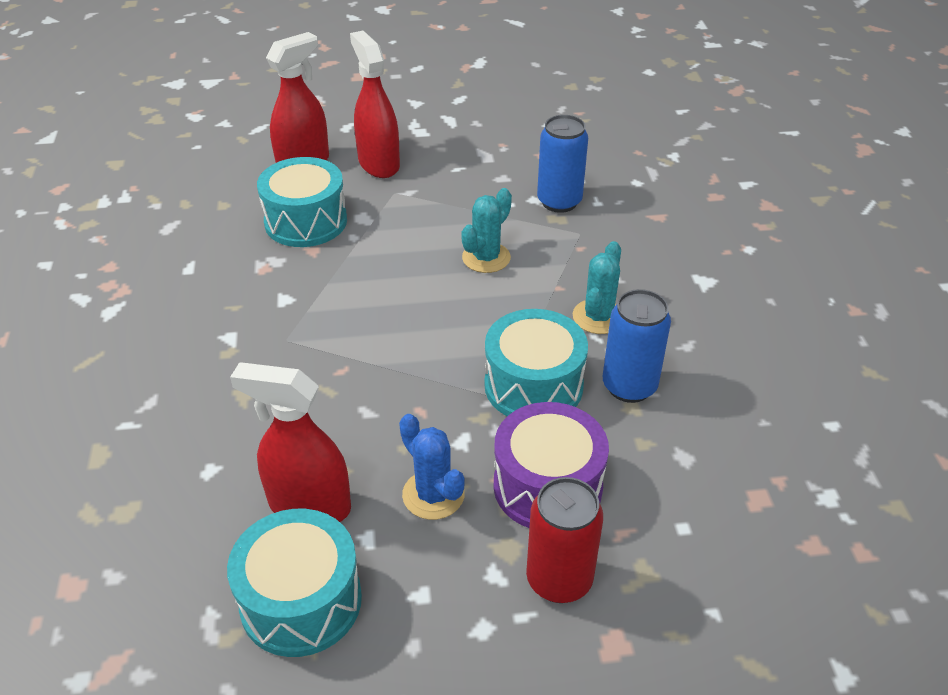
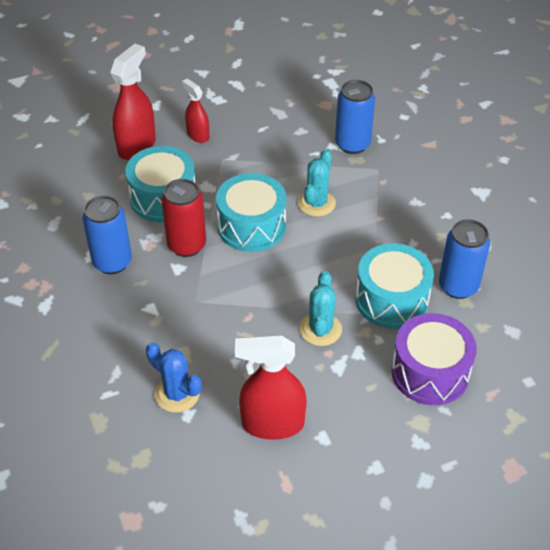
camera: 15 degrees left, 5 degrees up
(211, 279) = (112, 262): none -> blue can
(301, 601) = (297, 491): turquoise drum -> turquoise drum (251, 226)
(378, 164) = (198, 135): red spray bottle -> red spray bottle, size x0.58
(433, 495) = (355, 396): blue cactus -> blue cactus (177, 394)
(559, 580) = (462, 435): red can -> red can (186, 245)
(598, 317) = (417, 236): turquoise cactus -> turquoise cactus (320, 329)

